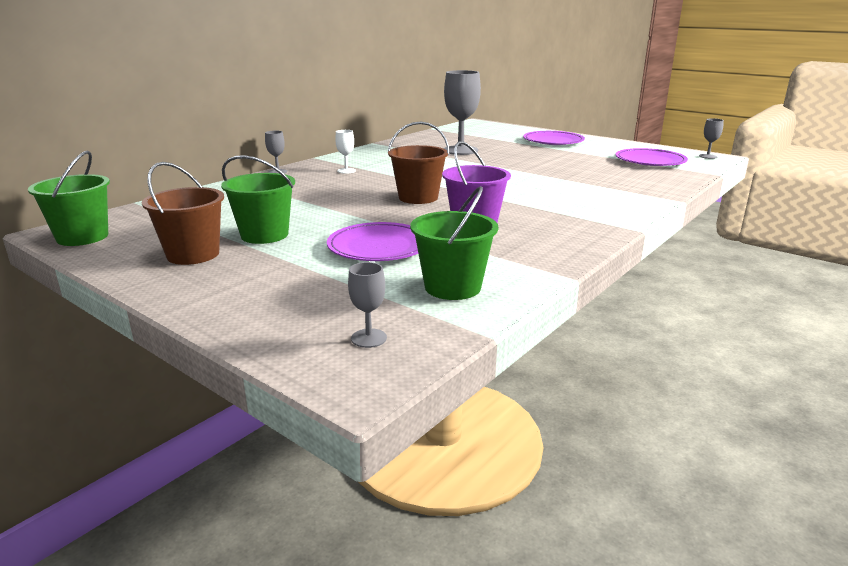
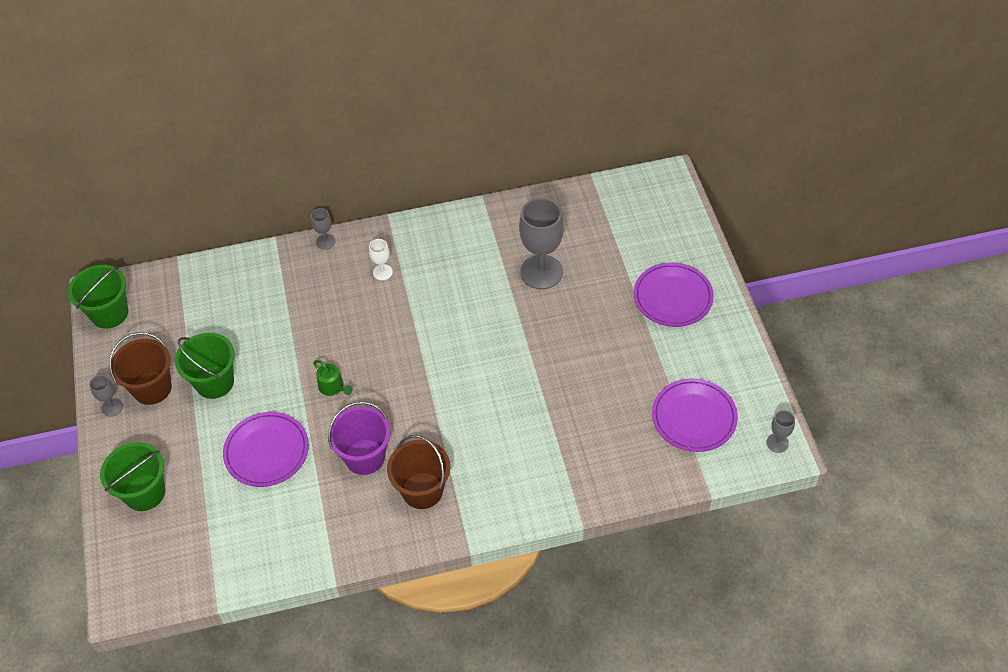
camera: 40 degrees right, 30 degrees up
(369, 338) = (160, 564): grey goblet -> grey goblet (112, 407)
(387, 209) = (333, 387): none -> green watering can
(418, 197) = (379, 376): brown bucket -> brown bucket (422, 490)
(452, 287) = (254, 540): green bucket -> green bucket (144, 492)

